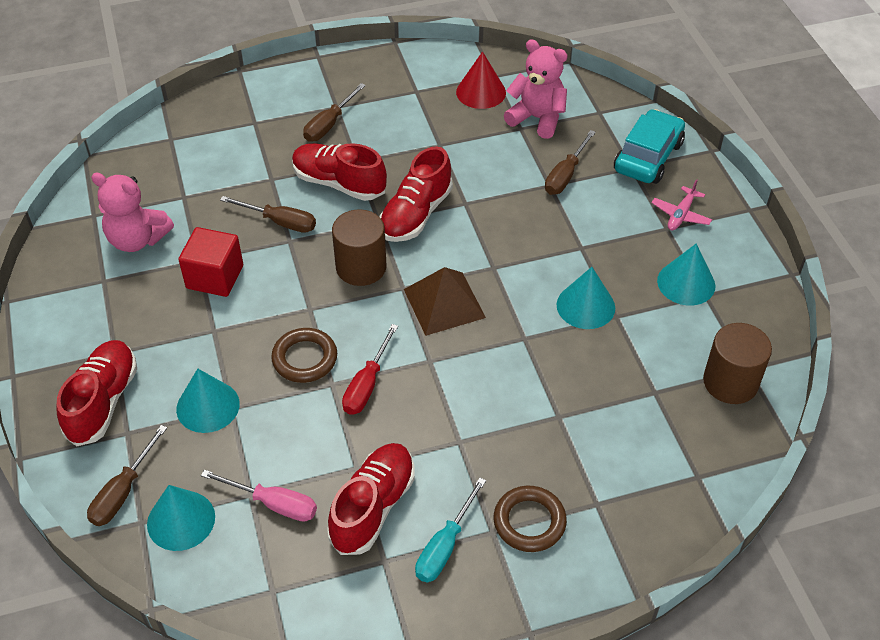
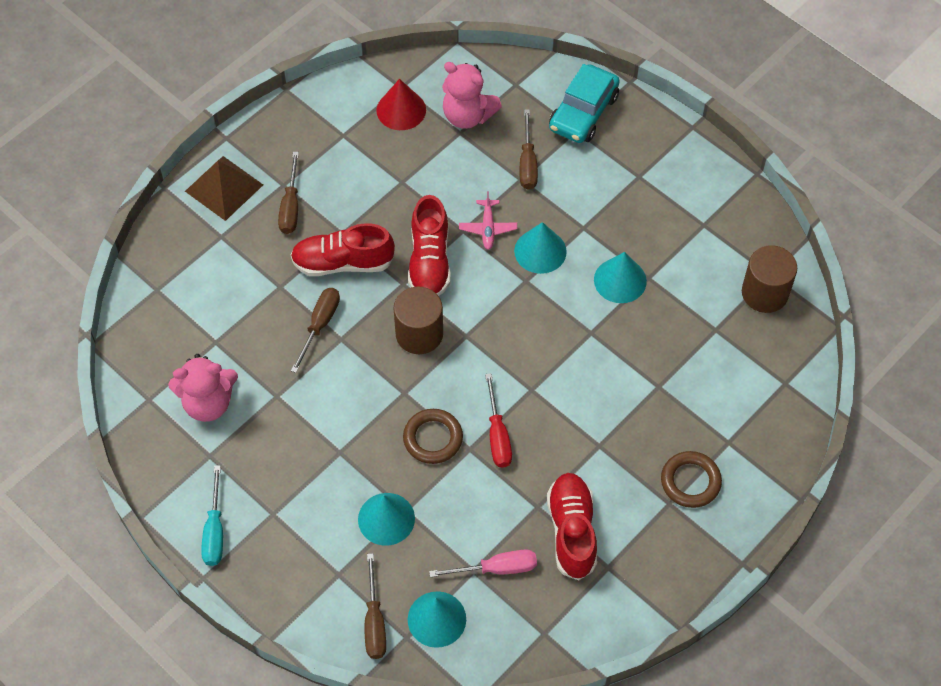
camera: 30 degrees left, 10 degrees up
(103, 402) = (298, 559): red shoe -> none
(215, 277) = (303, 404): red cube -> none
(280, 222) = (320, 325): brown screwdriver -> brown screwdriver turned 60 degrees counterclockwise
(444, 303) = (508, 333): brown pyramid -> brown pyramid (224, 188)
(445, 546) = (643, 532): turquoise screwdriver -> turquoise screwdriver (215, 531)
(537, 118) = (467, 115): pink teddy bear -> pink teddy bear turned 150 degrees counterclockwise
(648, 157) = (583, 112): turquoise car -> turquoise car turned 150 degrees counterclockwise
(681, 215) = (642, 158): pink plane -> pink plane (488, 228)
(686, 283) = (683, 221): turquoise cone -> turquoise cone (540, 251)

